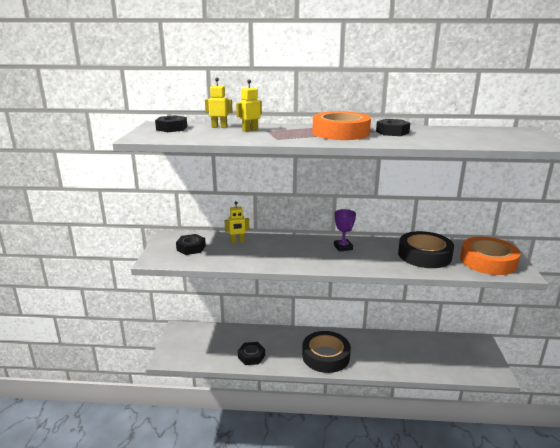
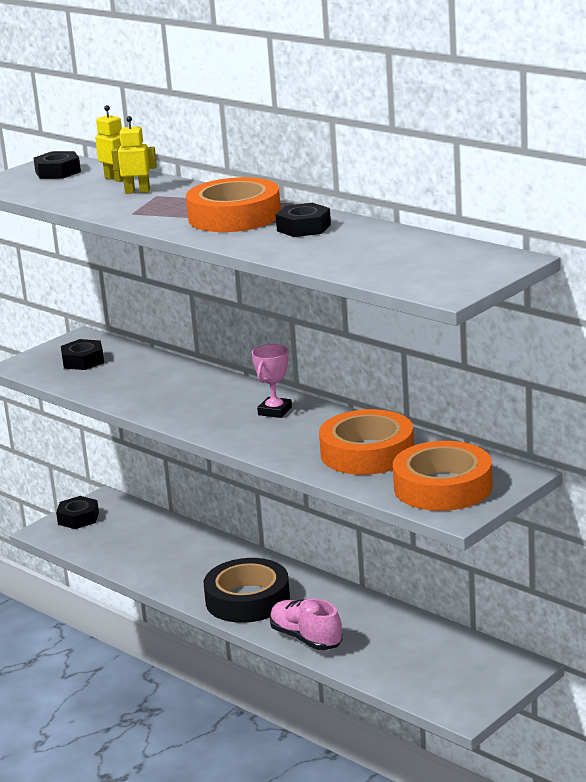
camera: 40 degrees right, 0 degrees up
(237, 241) = (152, 366): yellow robot -> none
(251, 356) = (149, 565): black nut -> black nut (78, 518)
(343, 247) = (275, 411): purple trophy -> pink trophy
(381, 366) = (306, 638): none -> pink shoe
(424, 255) = (367, 453): black tape -> orange tape

